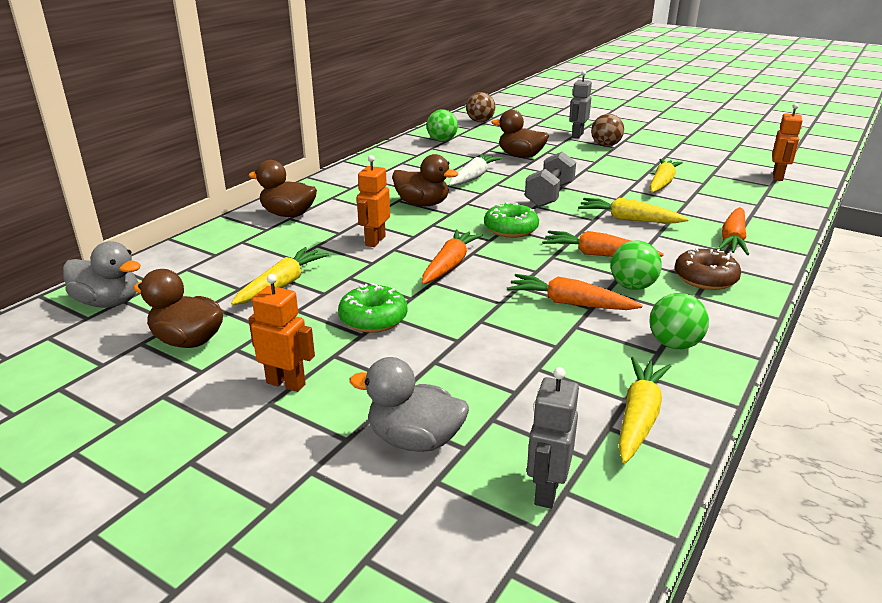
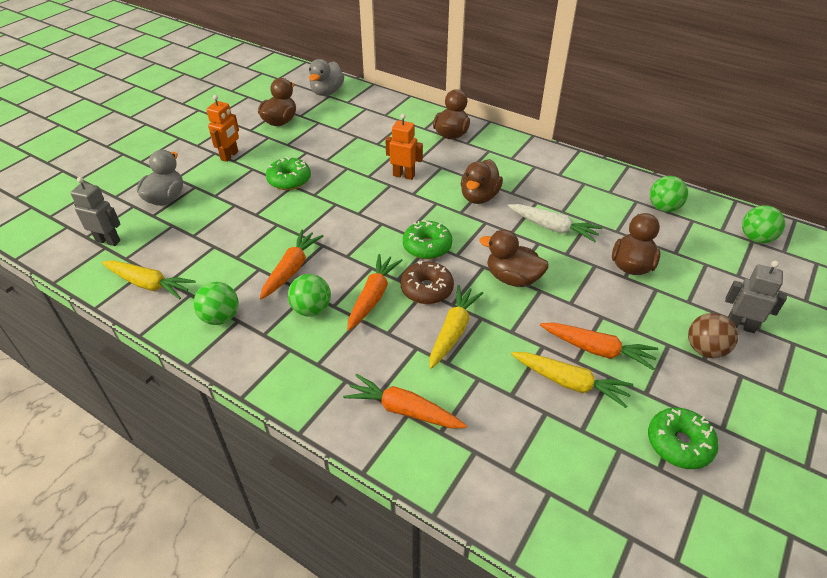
camera: 90 degrees right, 15 degrees up
(282, 285) = (339, 143): yellow carrot -> none
(450, 265) = (361, 211): orange carrot -> orange carrot (597, 350)
(480, 121) = (755, 238): brown ball -> green ball
(549, 195) = (512, 278): grey dumbbell -> brown duck
(694, 159) = (679, 444): none -> green donut
(705, 279) = (318, 363): brown donut -> brown donut (426, 289)
(778, 177) = (629, 538): orange robot -> none

